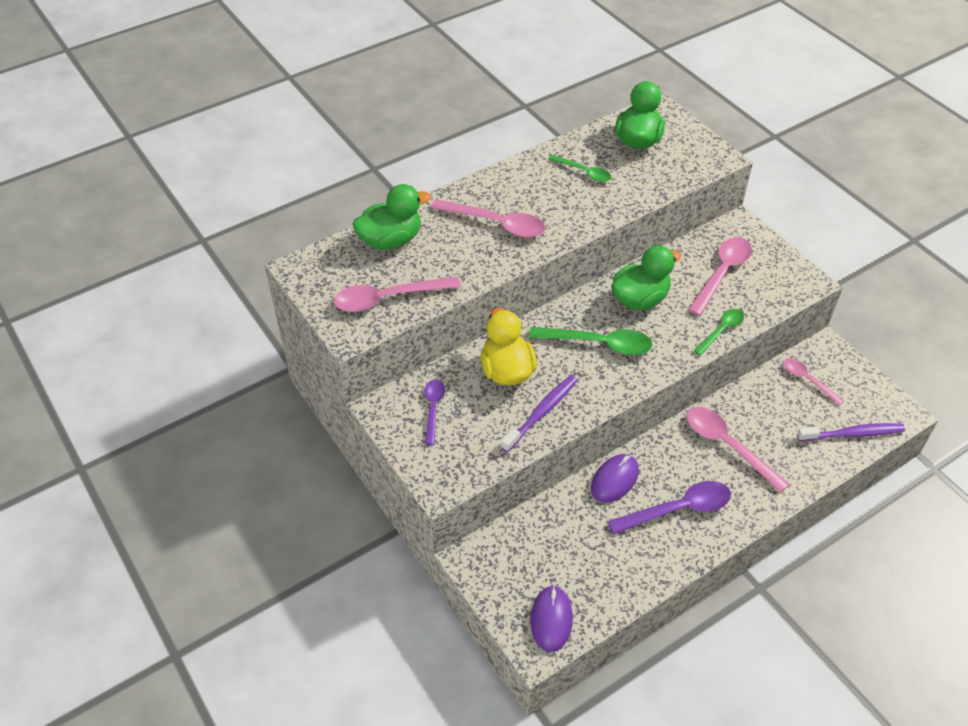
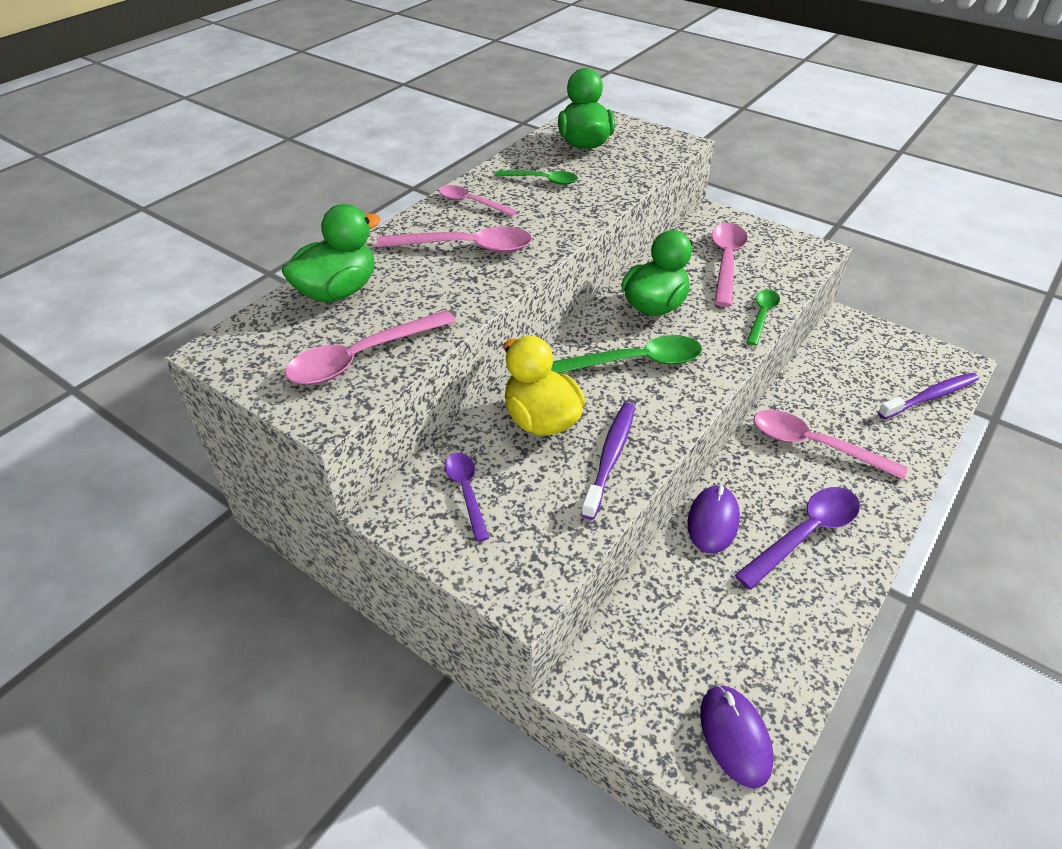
camera: 20 degrees left, 5 degrees down
(808, 380) = (850, 356): pink spoon -> pink spoon (471, 203)

